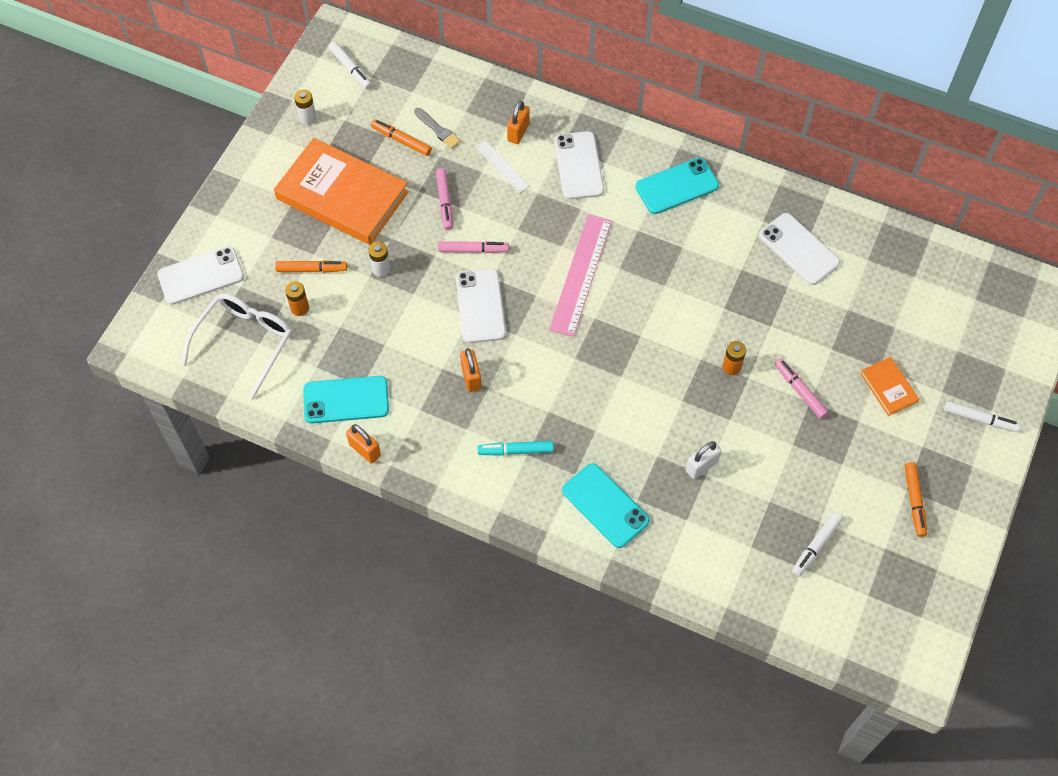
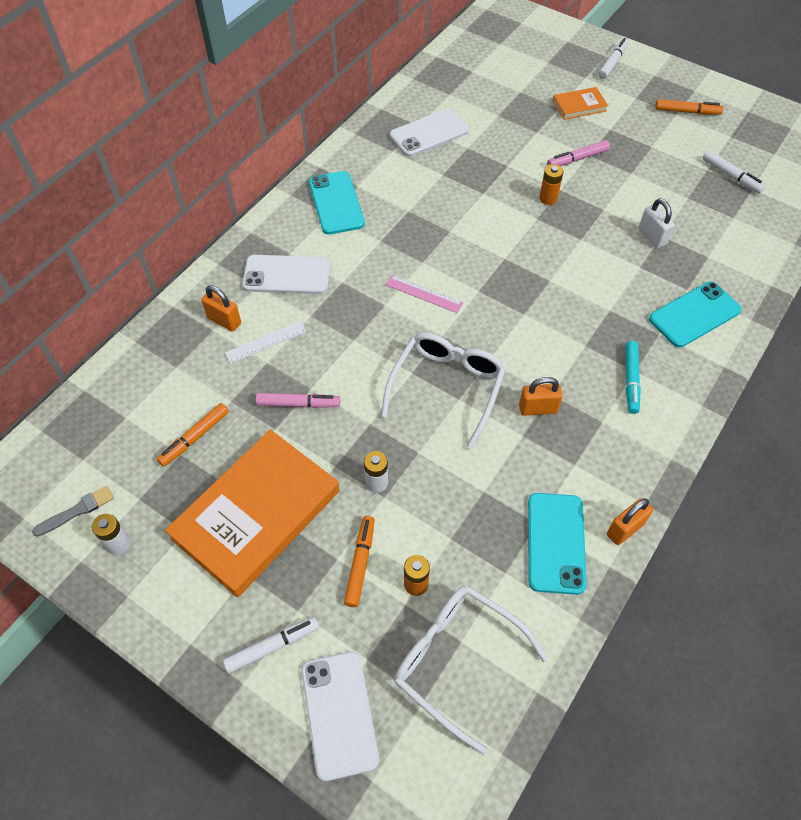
camera: 80 degrees left, 5 degrees down
(351, 69) = (59, 482): white marker -> white marker (272, 646)
(437, 129) = (192, 398): grey brush -> grey brush (77, 511)
(473, 250) = (371, 384): pink marker -> none
(480, 306) = (447, 387): white phone -> white glasses
(580, 274) = (424, 294): pink ruler -> pink ruler, size x0.53

